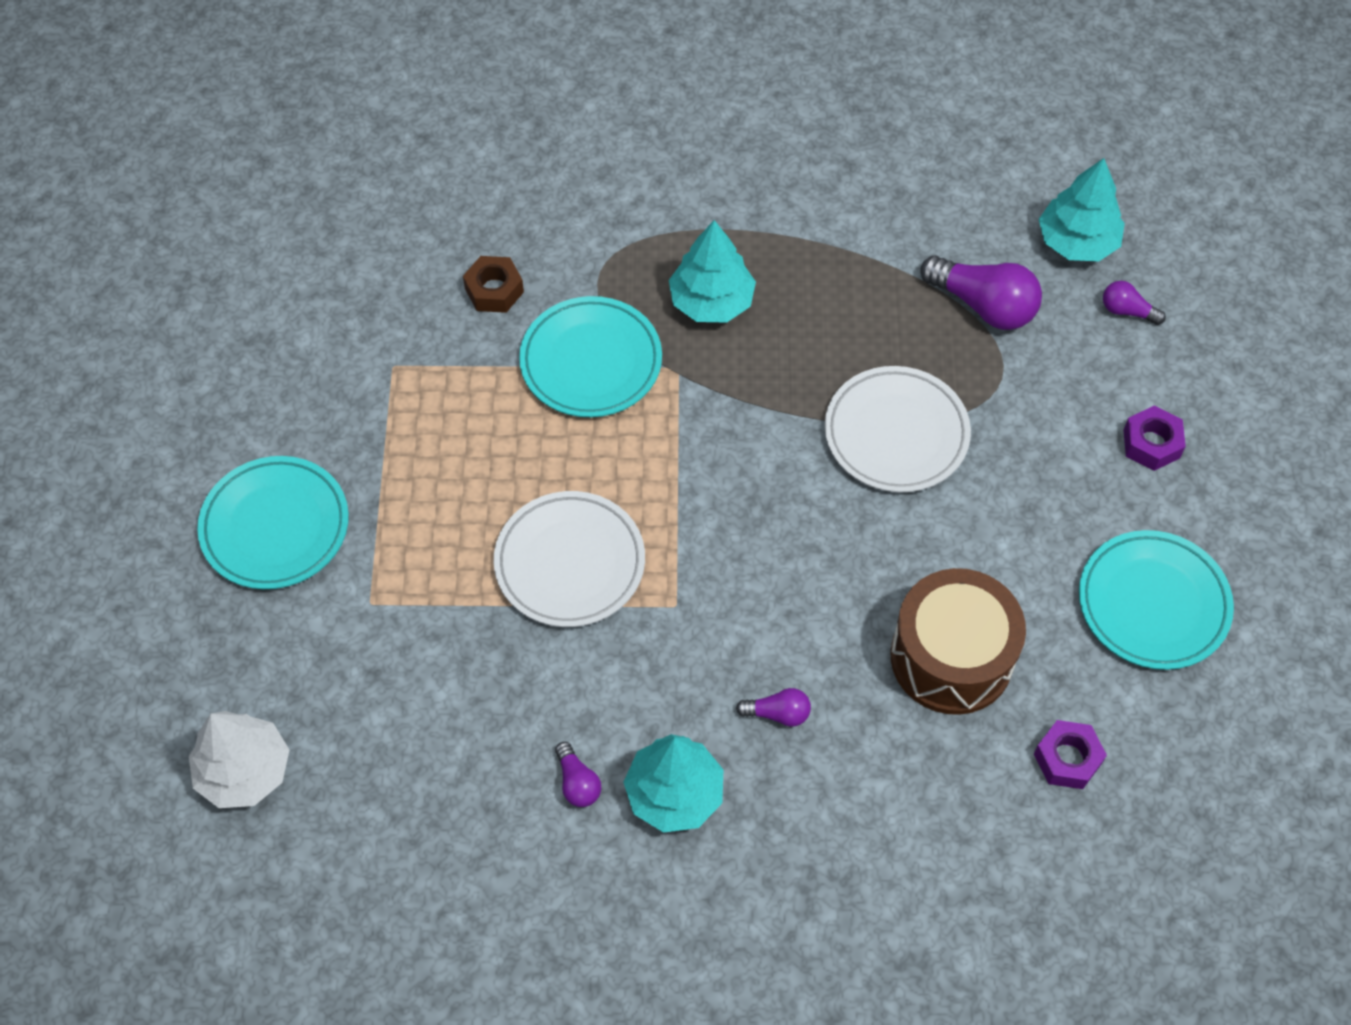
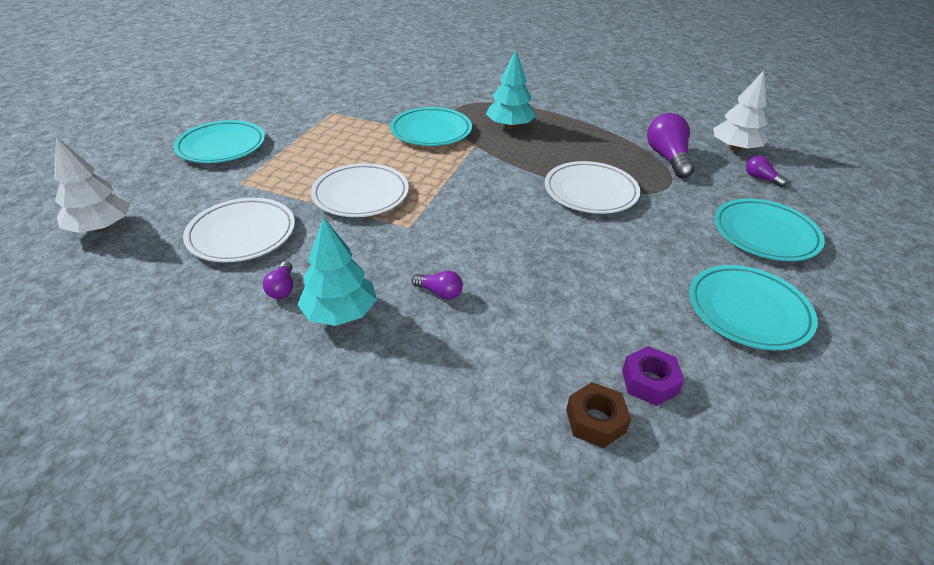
camera: 20 degrees right, 20 degrees down
(454, 708) = (242, 234): none -> white plate
(494, 290) = (401, 102): brown nut -> brown nut (595, 421)
(951, 657) = (580, 298): brown drum -> none
(983, 305) = (667, 158): purple light bulb -> purple light bulb turned 150 degrees counterclockwise
(1077, 242) = (735, 148): turquoise tree -> white tree
(1151, 443) = (765, 234): purple nut -> turquoise plate

